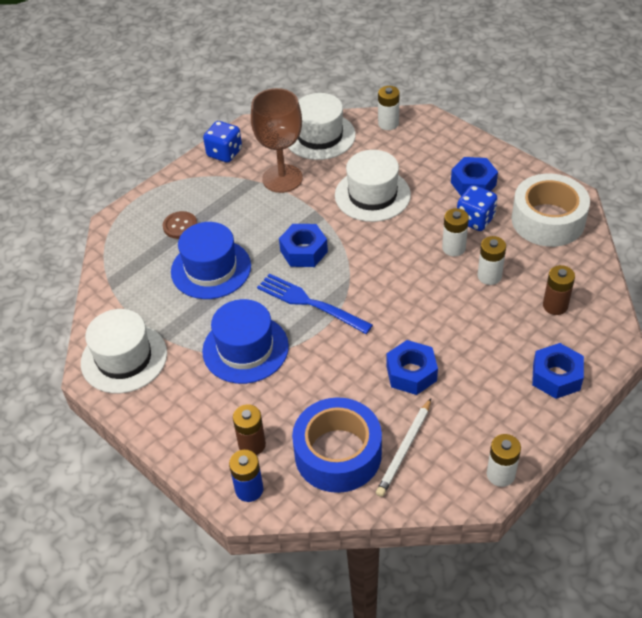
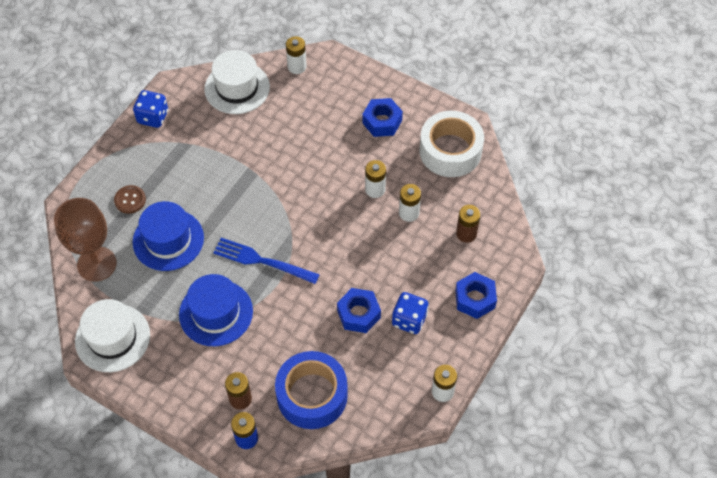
camera: 15 degrees left, 10 degrees up
(282, 178) = (212, 138): brown goblet -> brown goblet (97, 264)
(303, 251) = (246, 211): blue nut -> none
(372, 195) = (296, 145): white hat -> none
(404, 449) = (364, 382): white pencil -> none
(475, 220) = (389, 159): blue dice -> blue dice (409, 320)

